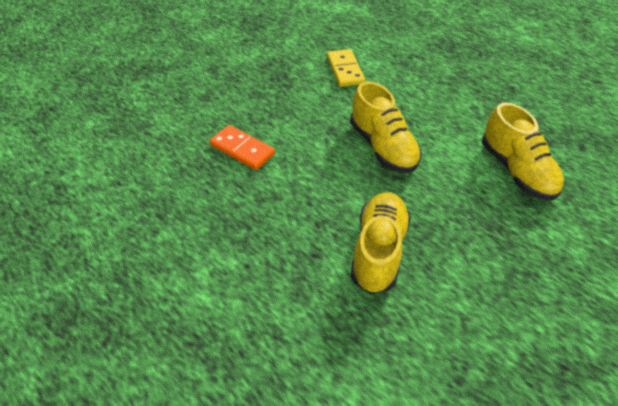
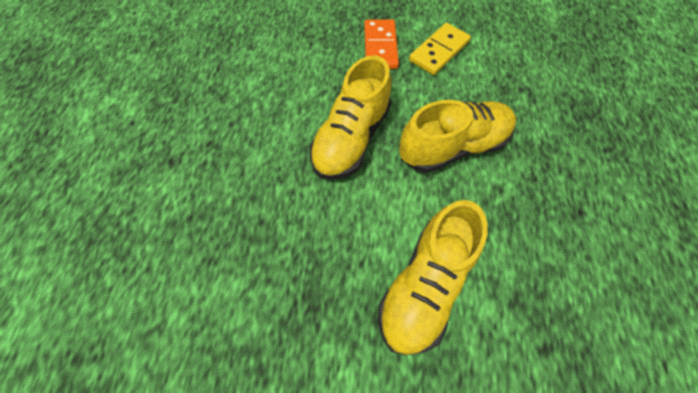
camera: 55 degrees right, 15 degrees up
(242, 149) = (262, 45): orange domino -> orange domino (380, 47)
(378, 251) = (204, 207): yellow shoe -> yellow shoe (452, 147)

